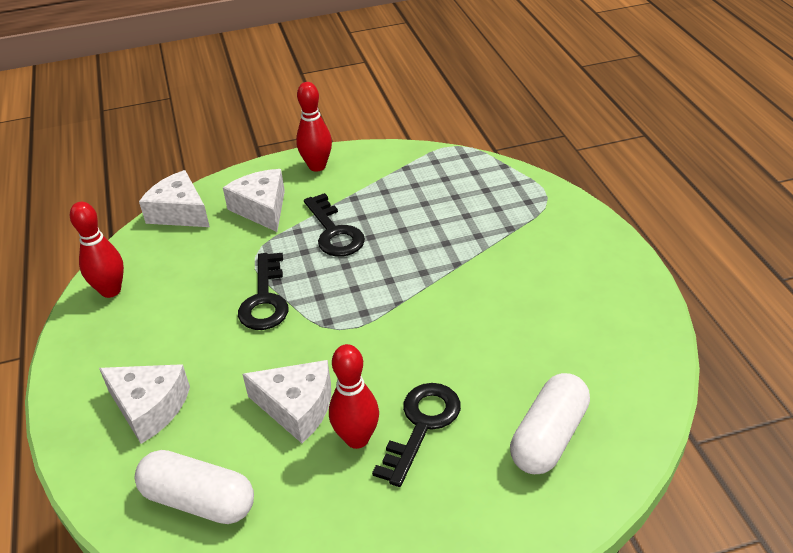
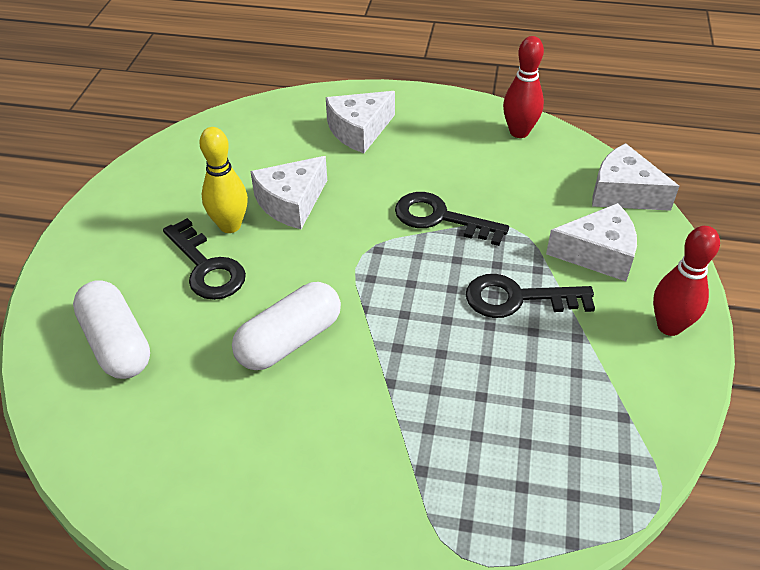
camera: 115 degrees right, 5 degrees up
(180, 212) = (623, 193): white cheese -> white cheese turned 120 degrees counterclockwise
(199, 500) = (252, 137): white capsule -> white capsule (289, 340)
(357, 438) = (230, 226): red bowling pin -> yellow bowling pin

